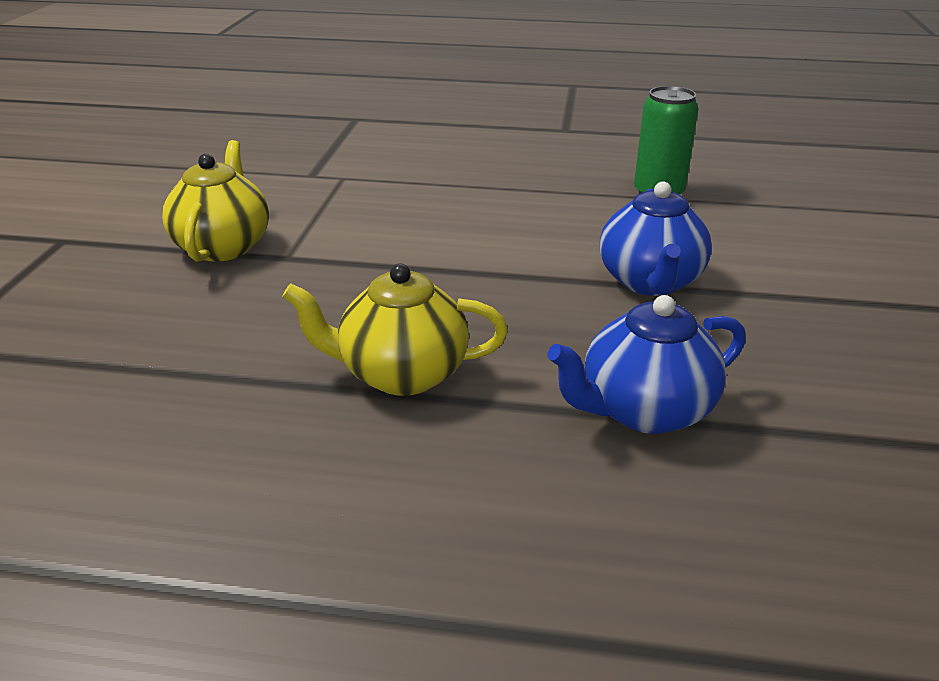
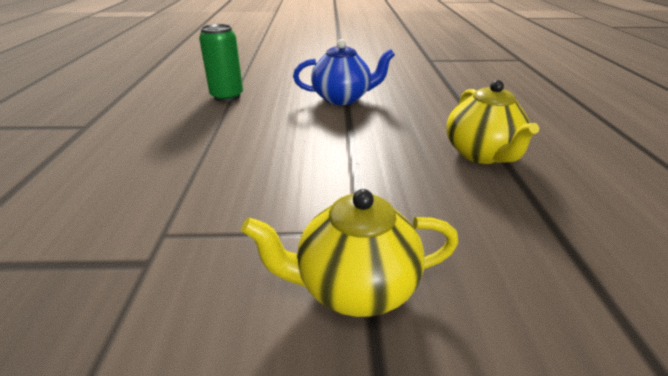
camera: 100 degrees left, 0 degrees up
(644, 411) = (455, 99): blue teapot -> none

